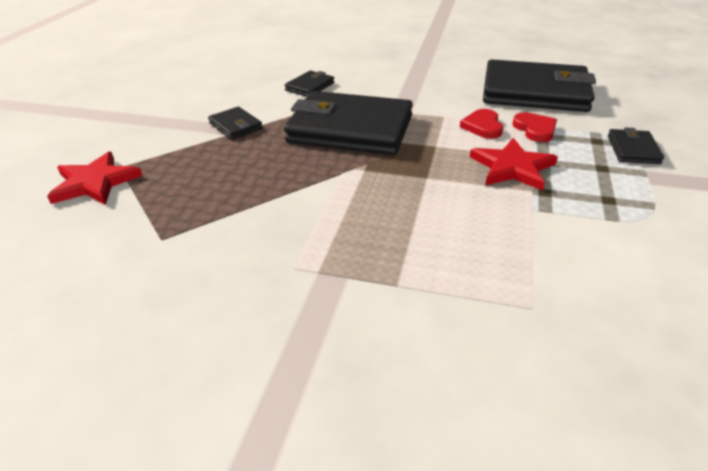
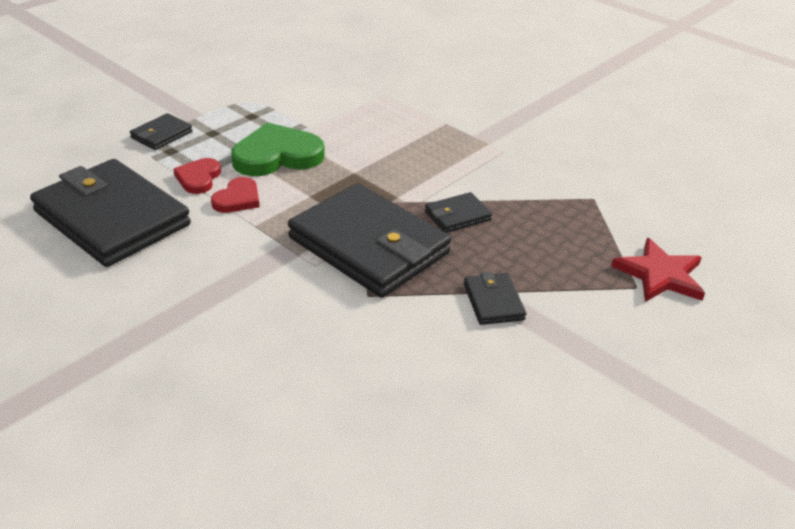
camera: 155 degrees left, 0 degrees up
(310, 86) = (353, 344): black wallet -> black wallet (457, 216)
(512, 168) = (277, 156): red star -> green heart

